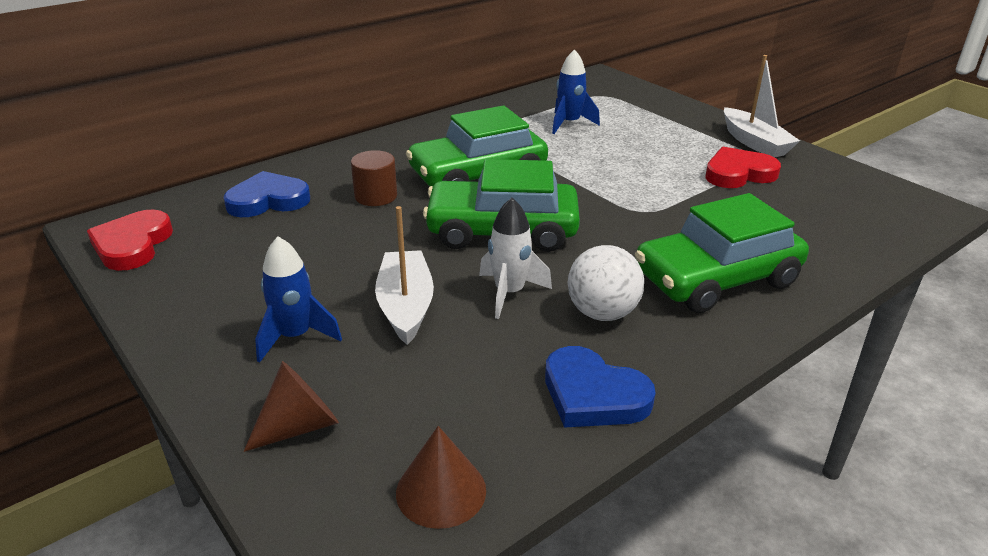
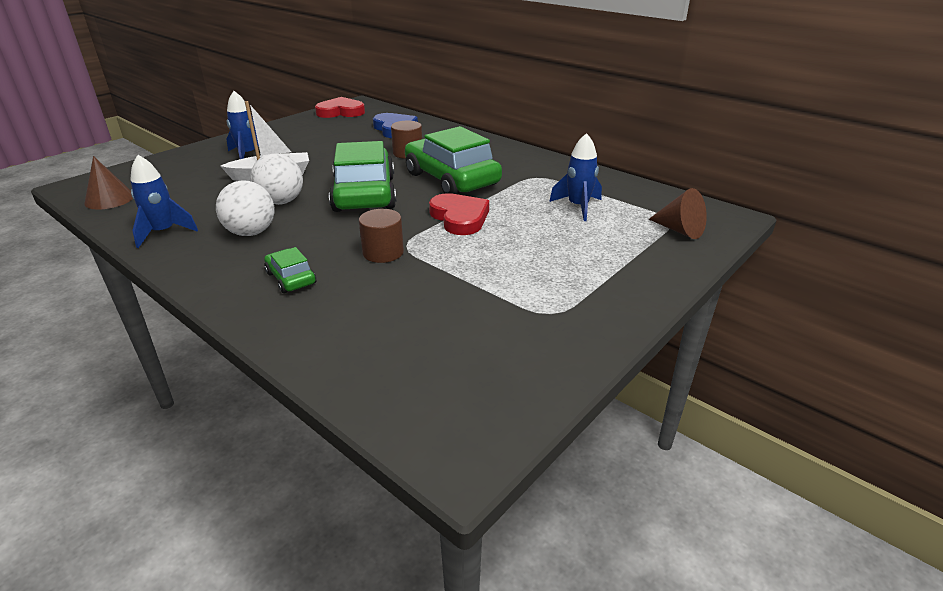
camera: 80 degrees right, 0 degrees up
(299, 426) = (174, 165): brown cone -> brown cone (679, 230)
(509, 293) = (281, 202): white rocket -> white ball
(593, 395) = (163, 232): blue heart -> blue rocket
(658, 224) = (383, 252): none -> brown cylinder
(716, 279) = (291, 278): green car -> green car, size x0.46
(738, 173) = (505, 298): red heart -> red heart (459, 218)
(754, 143) = (599, 313): white boat -> none

